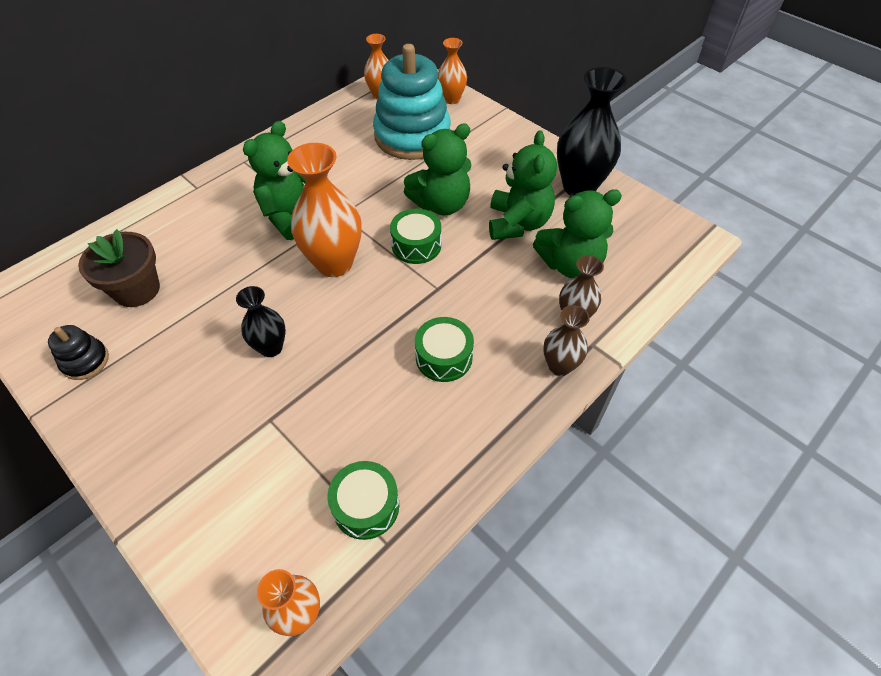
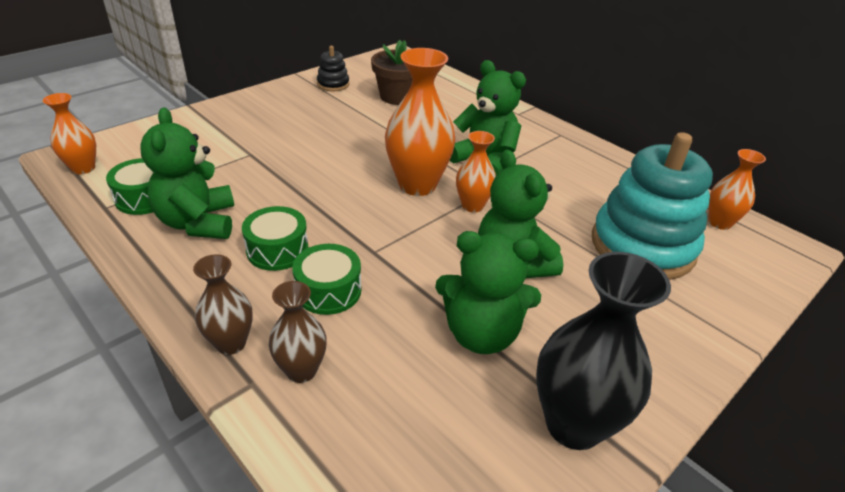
camera: 90 degrees right, 15 degrees down
(271, 347) = (322, 153): black vase -> none
(416, 245) = (441, 239): green drum -> green drum (328, 290)
(451, 99) = (746, 289): orange vase -> orange vase (472, 206)
(570, 264) = (398, 382): green teddy bear -> green teddy bear (198, 223)

